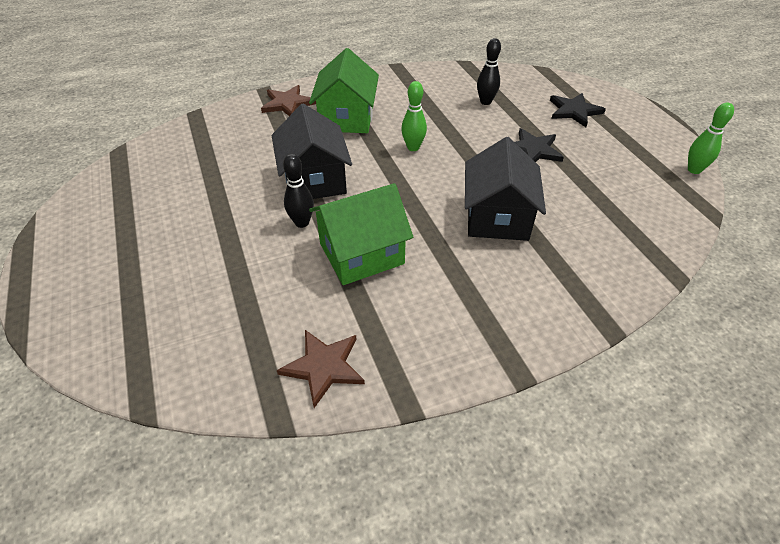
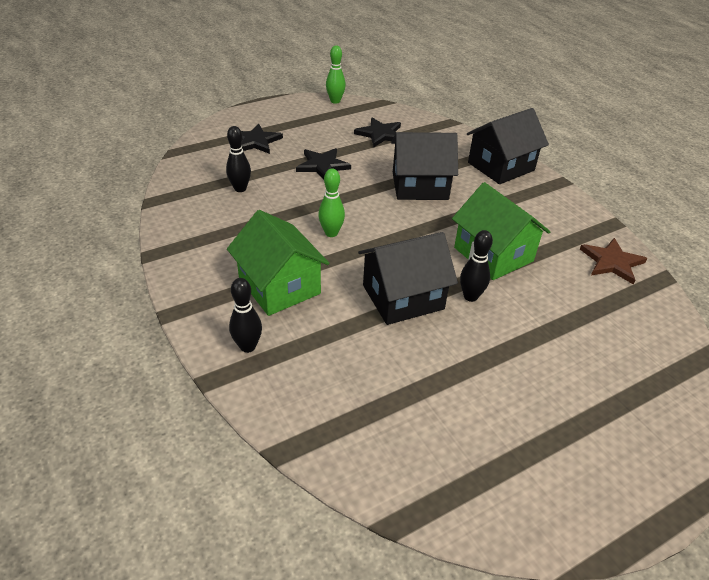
camera: 100 degrees left, 5 degrees down
(287, 103) = (248, 346): brown star -> black bowling pin
(347, 118) = (279, 286): green house -> green house turned 60 degrees clockwise
(553, 306) = (501, 166): none -> black house
(615, 199) = (380, 134): none -> black star

